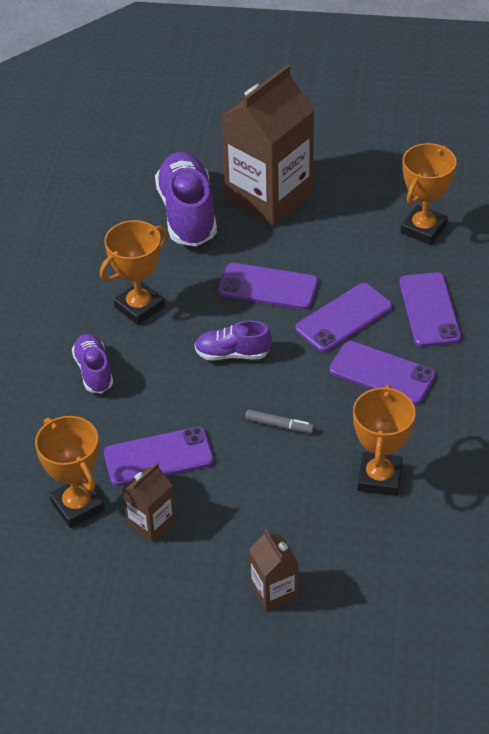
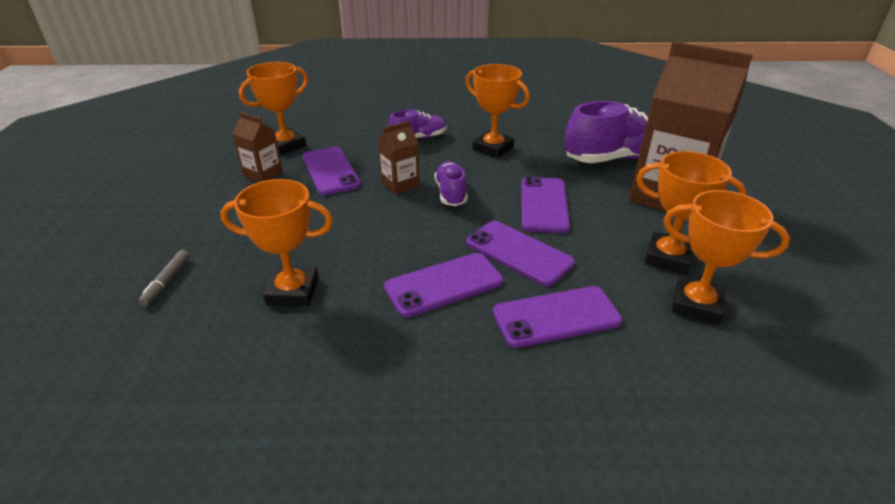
camera: 80 degrees right, 10 degrees down
(274, 591) = (171, 236): brown carton -> brown carton (400, 184)
(279, 425) = (365, 224): grey marker -> grey marker (167, 281)
(364, 227) = (667, 257): none -> orange trophy
(382, 373) = (443, 284): purple phone -> purple phone turned 45 degrees clockwise

